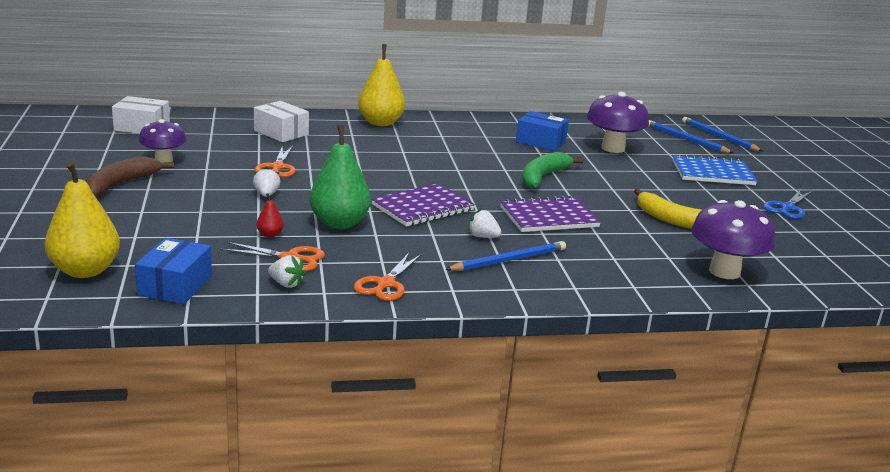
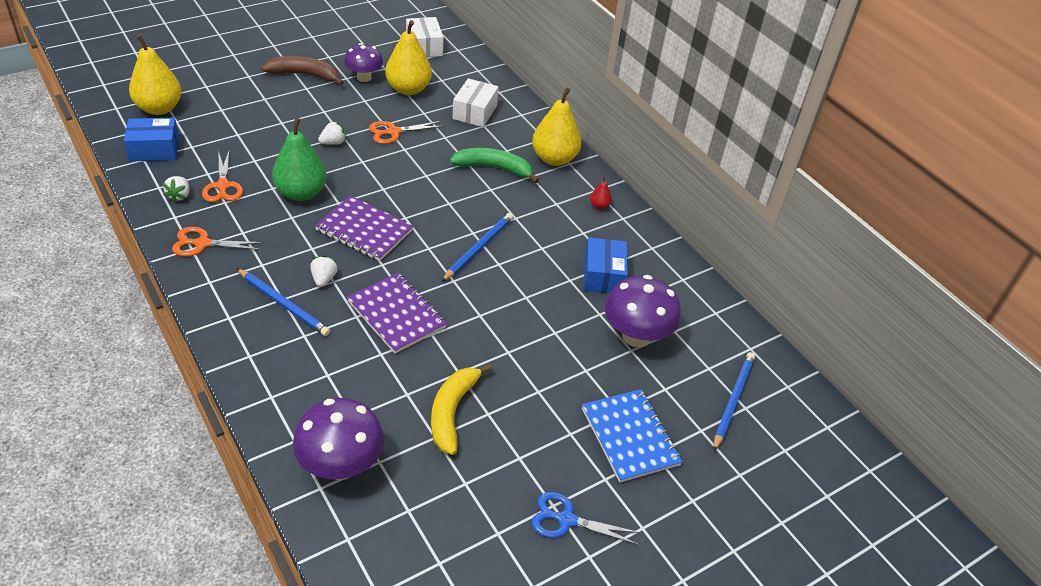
camera: 65 degrees right, 20 degrees up
(210, 148) = (408, 89): none -> yellow pear
(270, 235) = (259, 165): red pear -> red pear (599, 206)
(542, 177) = (500, 293): green banana -> green banana (494, 168)
(719, 137) = (777, 434): blue pencil -> blue pencil (478, 248)

